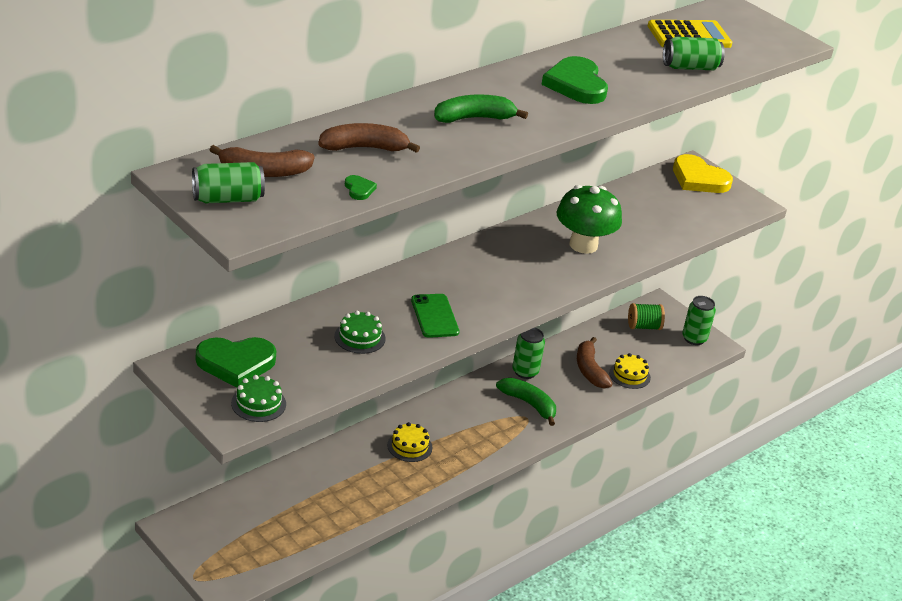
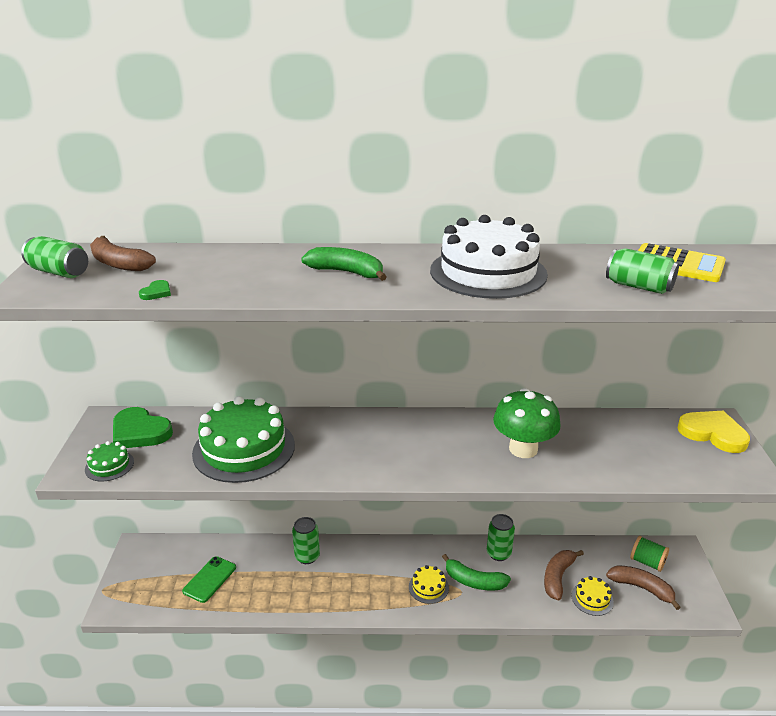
camera: 45 degrees right, 5 degrees down
(359, 337) = (244, 449): green cake -> green cake, size x2.23
(364, 148) = (219, 269): brown banana -> brown banana (641, 588)
(409, 446) = (345, 569): yellow cake -> yellow cake (428, 587)
(434, 316) = (320, 456): green phone -> green phone (209, 579)
(528, 404) = (474, 581): green banana -> green banana turned 120 degrees clockwise
(576, 84) = (488, 272): green heart -> white cake
(694, 338) = (691, 594): green can -> green can (307, 556)
(699, 179) = (713, 433): yellow heart -> yellow heart turned 135 degrees clockwise

